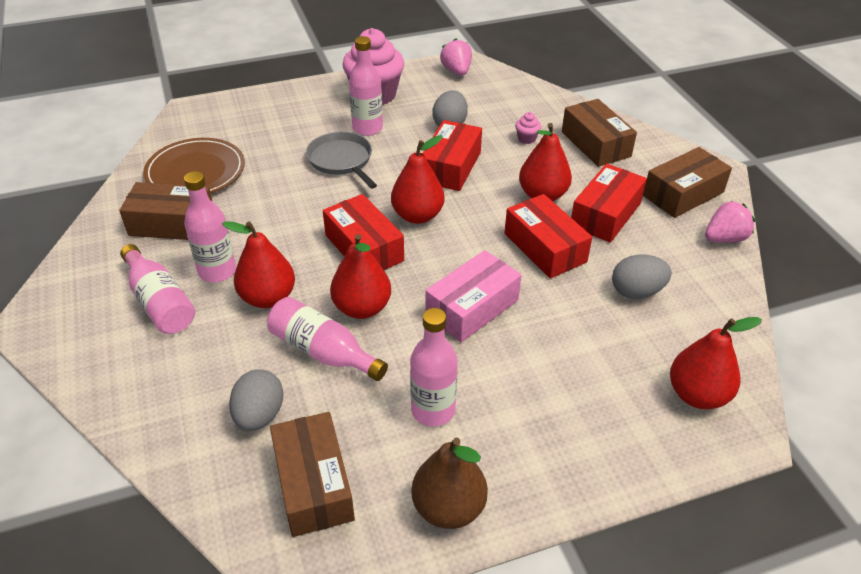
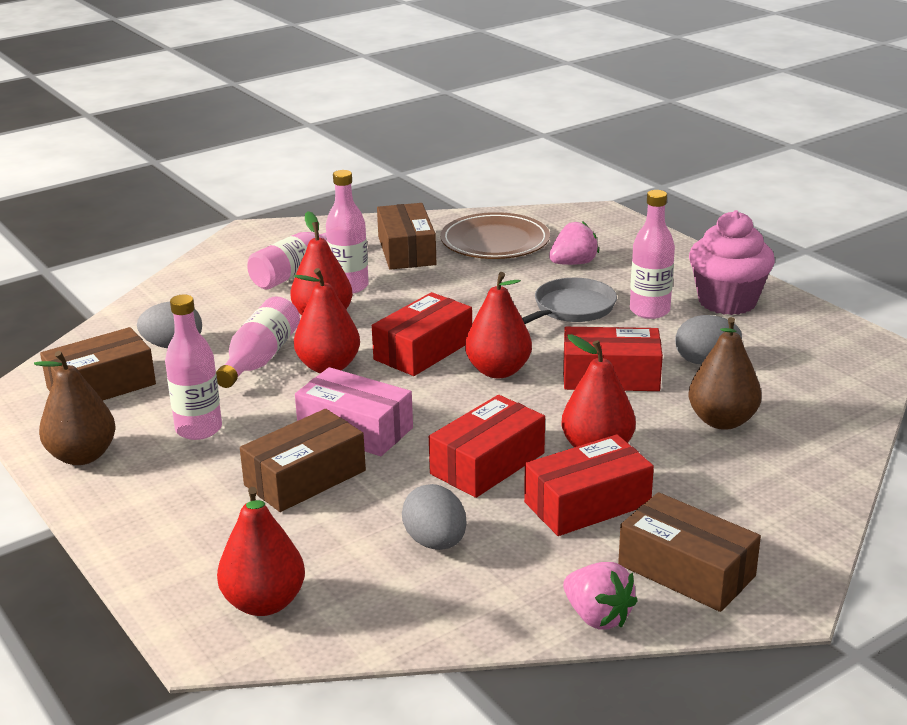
camera: 75 degrees right, 15 degrees down
(456, 71) = (846, 345): pink strawberry -> pink strawberry (573, 263)
(526, 139) = (722, 421): pink cupcake -> brown pear
(595, 144) = (757, 479): brown box -> brown box (305, 478)
(605, 214) = (587, 503): red box -> red box turned 45 degrees counterclockwise

